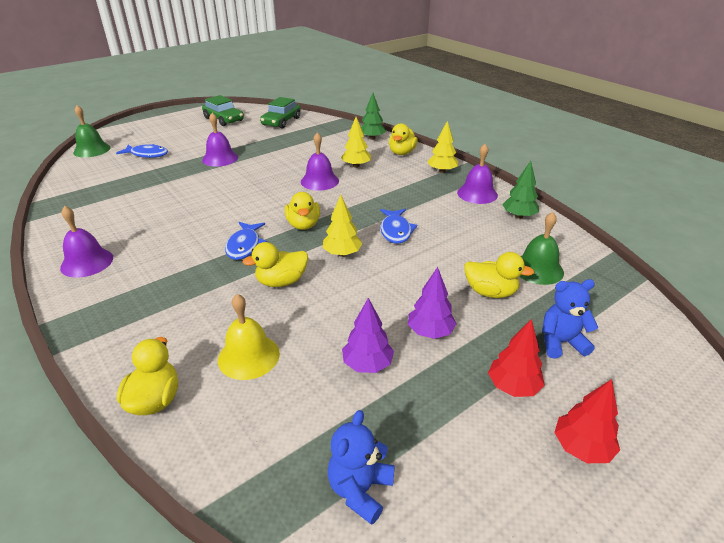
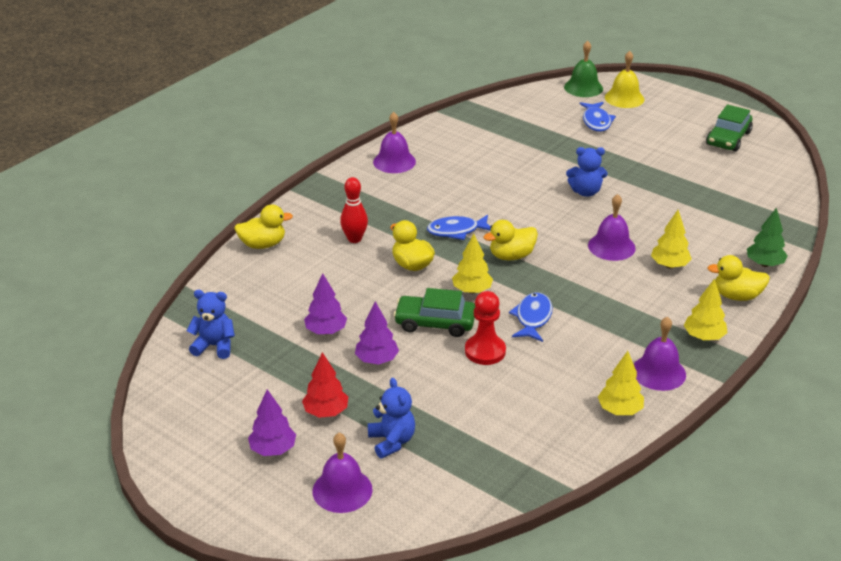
camera: 75 degrees right, 0 degrees up
(206, 314) = (354, 239): none -> red bowling pin
(220, 158) = (620, 167): purple bell -> purple bell (342, 490)
(239, 177) = (585, 192): none -> blue teddy bear
(248, 356) = (315, 272): yellow bell -> yellow bell (624, 98)
(281, 121) = (758, 181): green car -> green car (435, 323)
(395, 231) = (533, 318): blue fish -> blue fish turned 120 degrees clockwise
(433, 262) = (485, 351): none -> red pawn
(490, 292) = (451, 393): yellow duck -> none
(518, 216) = (619, 410): green tree -> yellow tree
(538, 269) = (508, 427): green bell -> none
(581, 448) = (273, 449): red tree -> purple tree

